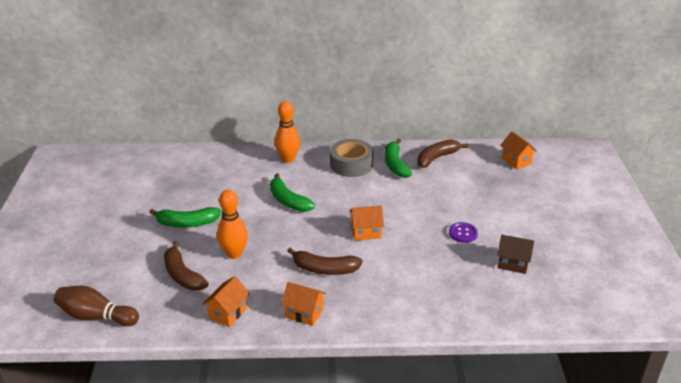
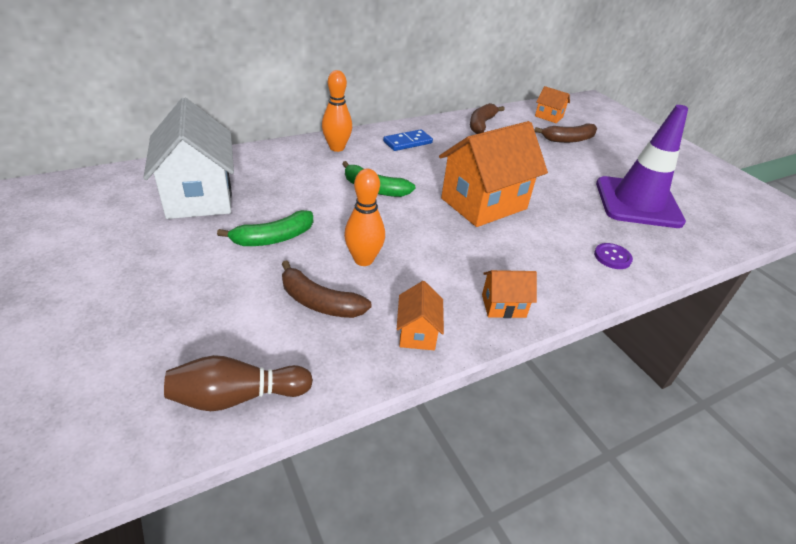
camera: 30 degrees left, 5 degrees up
(161, 181) = (199, 196): none -> white house
(324, 269) = (479, 251): brown banana -> brown banana (568, 139)
(351, 164) = (407, 142): grey tape -> blue domino
(366, 232) = (483, 203): orange house -> orange house, size x2.19
(395, 164) = (450, 136): green banana -> none
(463, 233) = (570, 185): purple button -> purple button (612, 257)
(512, 263) = (638, 202): brown house -> purple traffic cone

